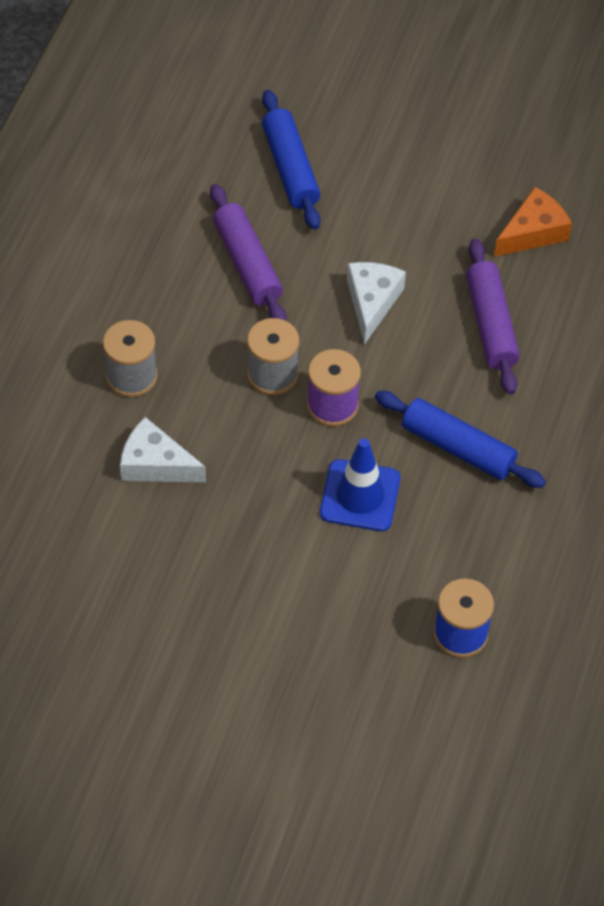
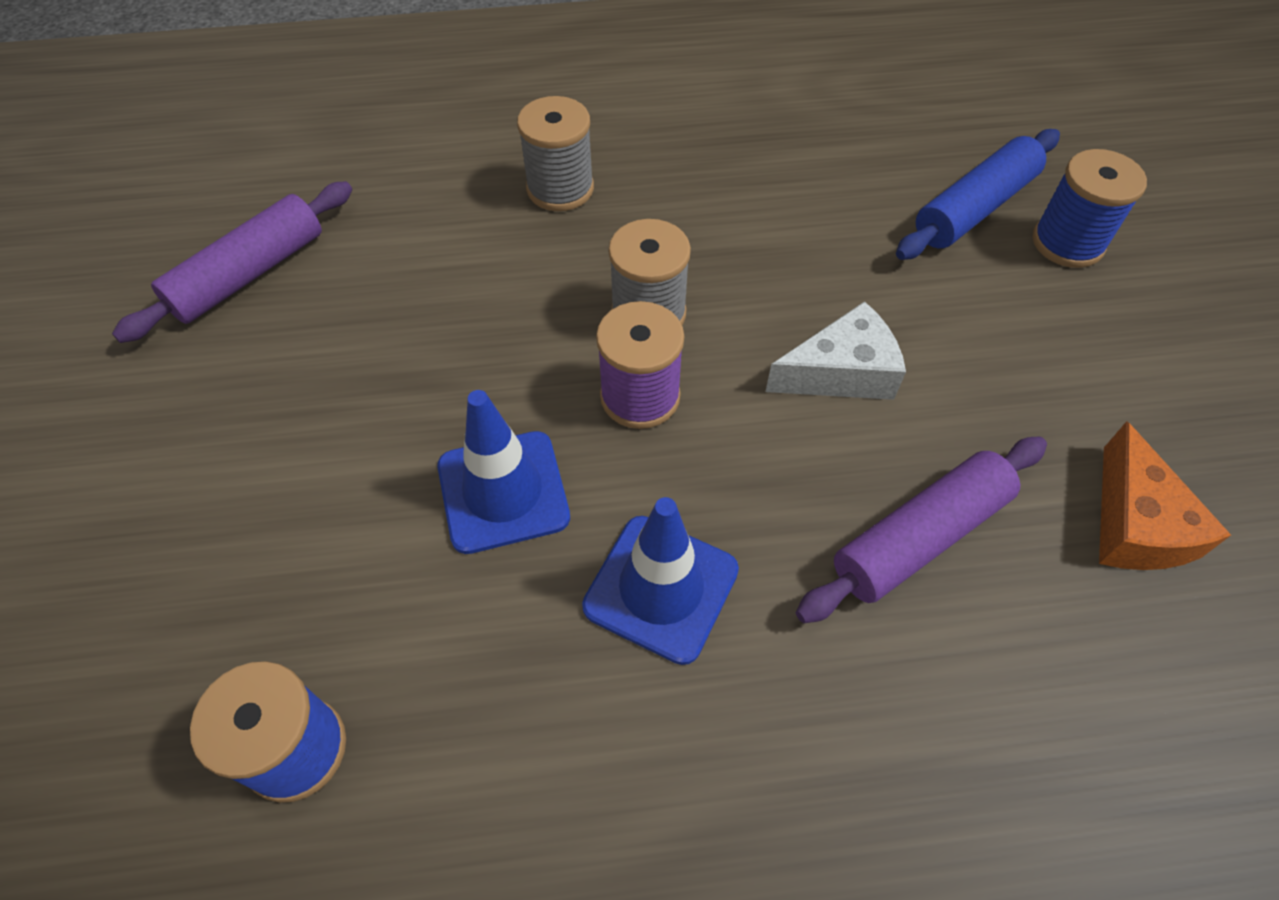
camera: 65 degrees right, 0 degrees up
(155, 464) = (444, 256): white cheese -> none
(247, 263) = (798, 225): purple rolling pin -> purple rolling pin (249, 274)
(345, 141) = (1067, 243): none -> blue spool
(458, 447) = (661, 588): blue rolling pin -> blue traffic cone
(533, 232) = (1135, 524): orange cheese -> orange cheese turned 60 degrees clockwise

